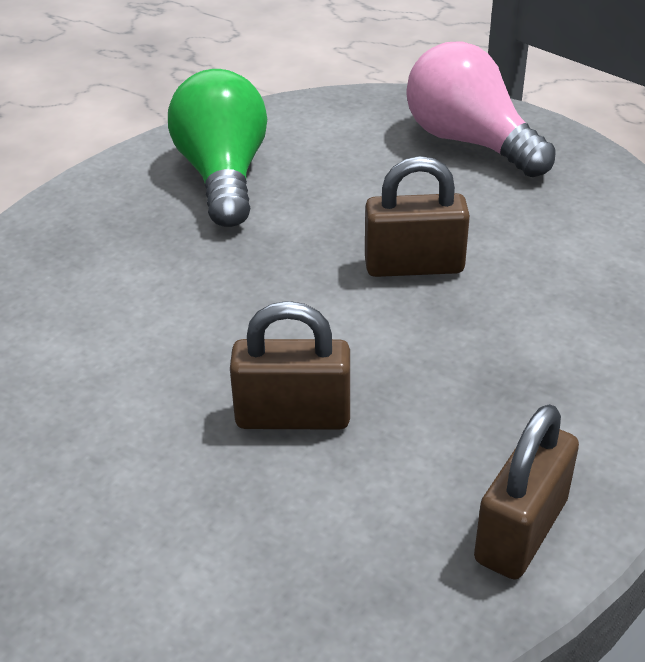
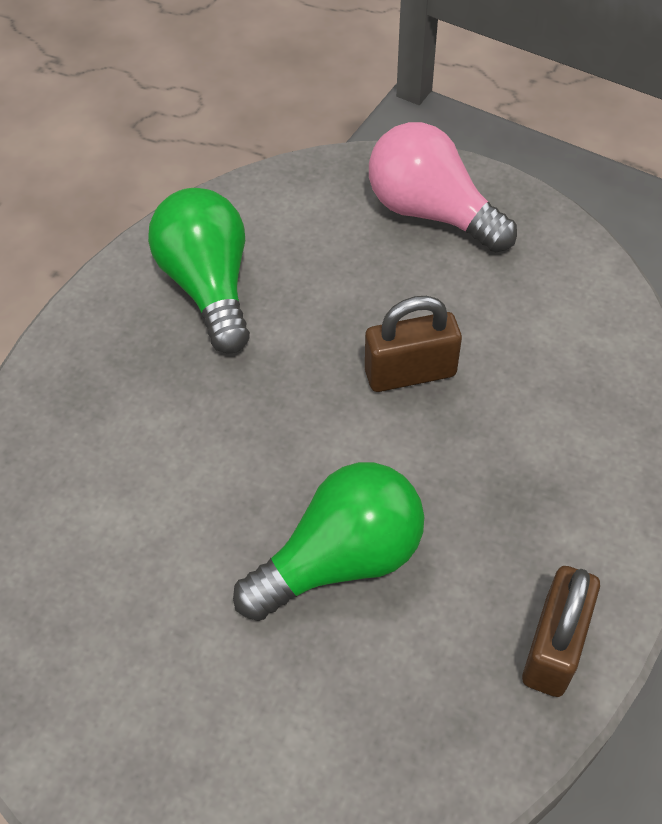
camera: 10 degrees left, 15 degrees up
(293, 416) = (340, 559): brown padlock -> green light bulb

